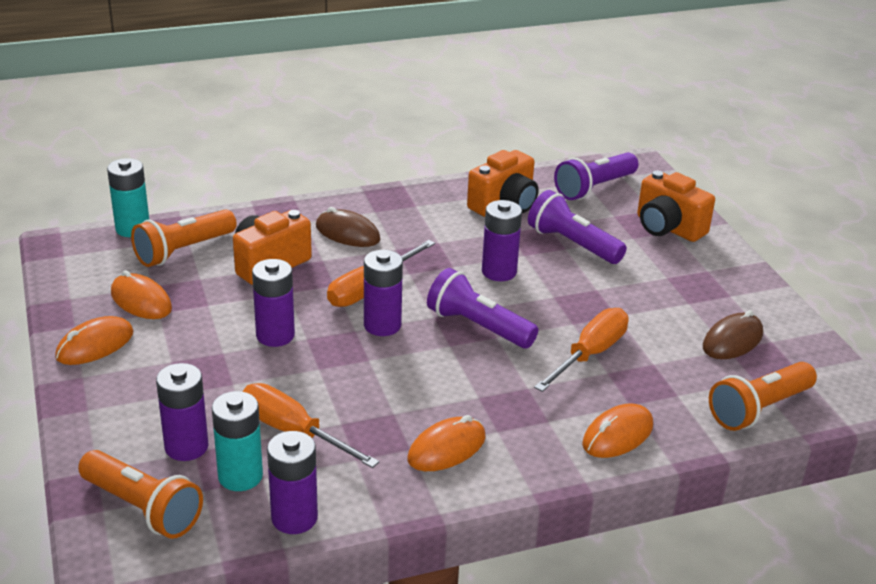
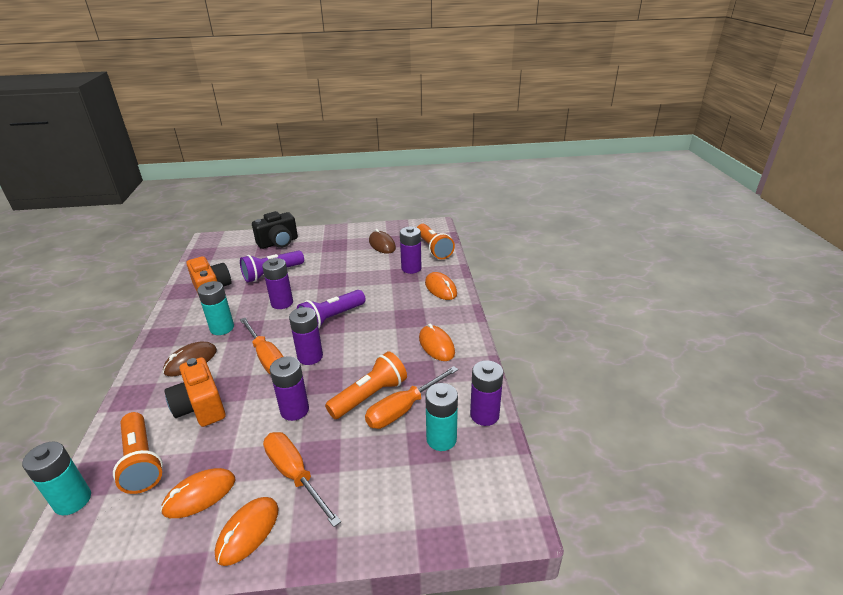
camera: 75 degrees left, 0 degrees up
(95, 345) = (248, 532): orange mouse -> orange mouse turned 60 degrees clockwise
(142, 508) = (464, 497): orange flashlight -> orange flashlight (370, 396)
(186, 447) = (403, 468): purple battery -> purple battery (411, 268)
(421, 237) = (222, 328): none -> turquoise battery
(589, 354) = (374, 285): orange screwdriver -> orange screwdriver (295, 475)
(594, 188) = (221, 257): purple flashlight -> none
(668, 228) = (278, 243): orange camera -> black camera

